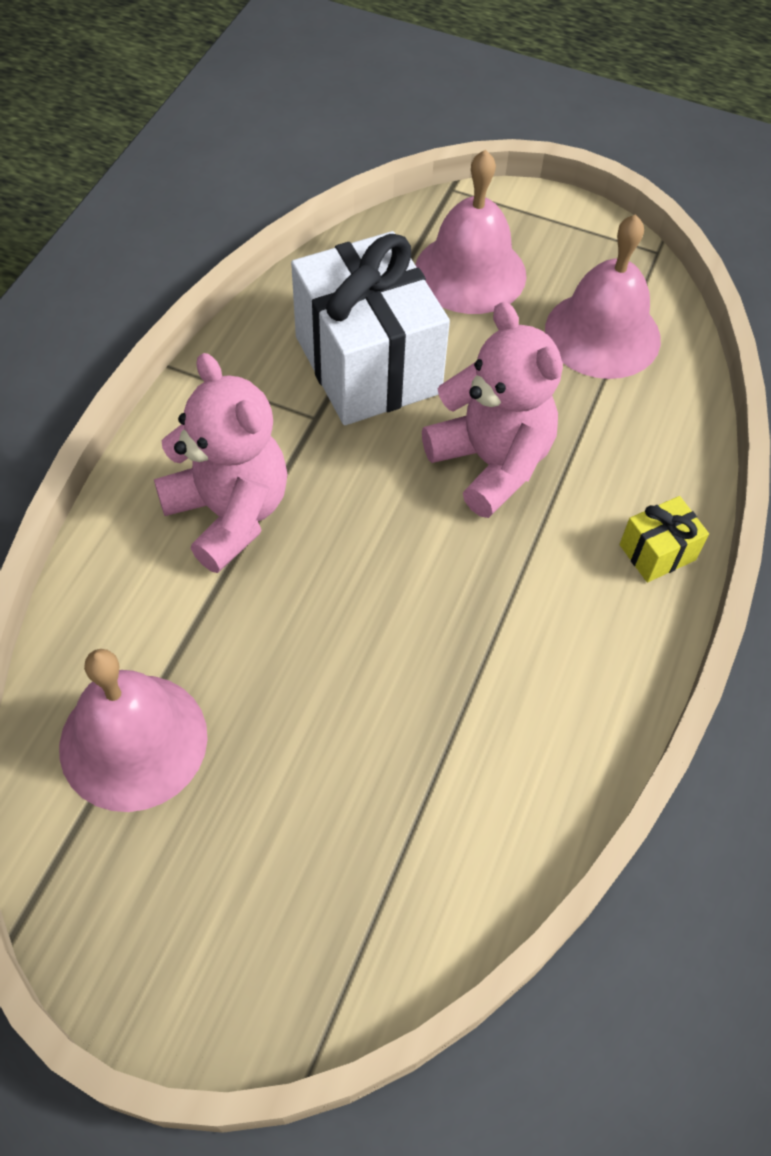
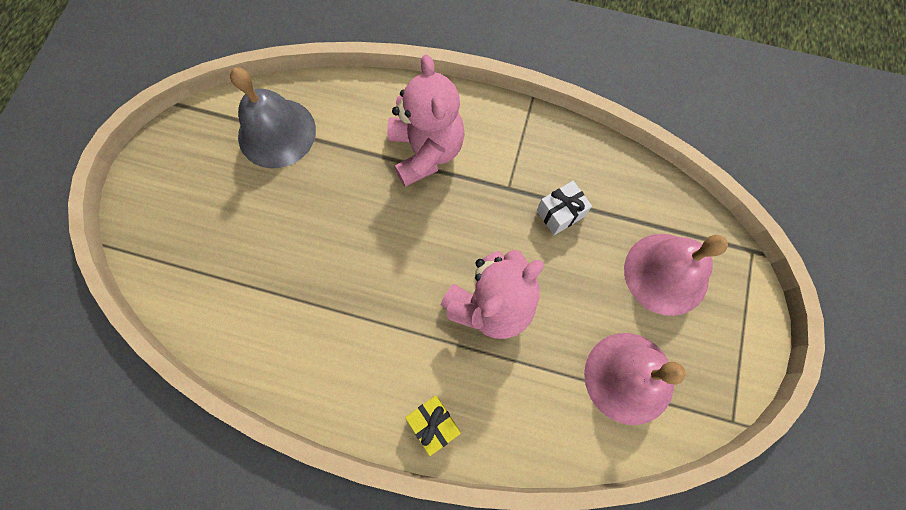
camera: 85 degrees right, 15 degrees up
(133, 741) = (277, 133): pink bell -> grey bell
(229, 514) = (426, 151): pink teddy bear -> pink teddy bear turned 60 degrees counterclockwise
(367, 365) = (560, 213): white gift -> white gift, size x0.43

